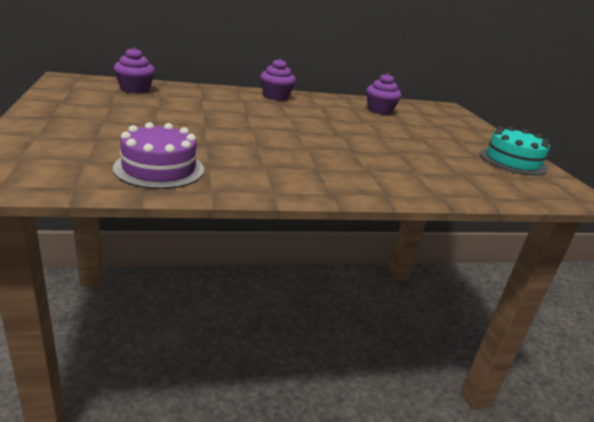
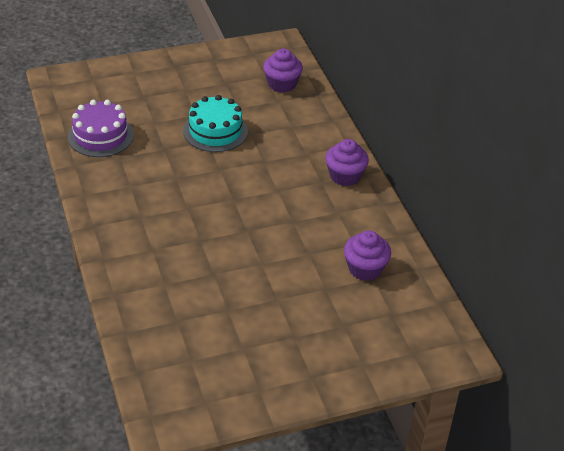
camera: 85 degrees right, 15 degrees up
(513, 161) = (244, 381): turquoise cake -> turquoise cake (215, 131)

